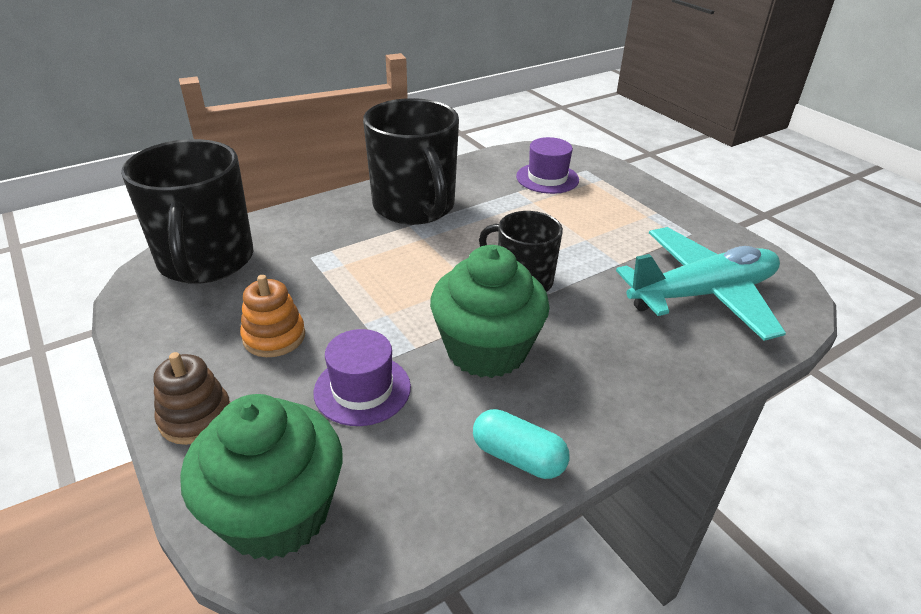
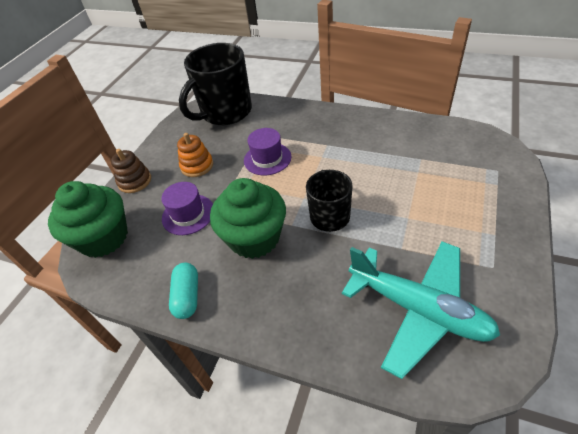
camera: 60 degrees right, 10 degrees up
(415, 207) = (346, 135): black mug -> none
(547, 178) = (457, 161): purple hat -> purple hat (267, 159)

